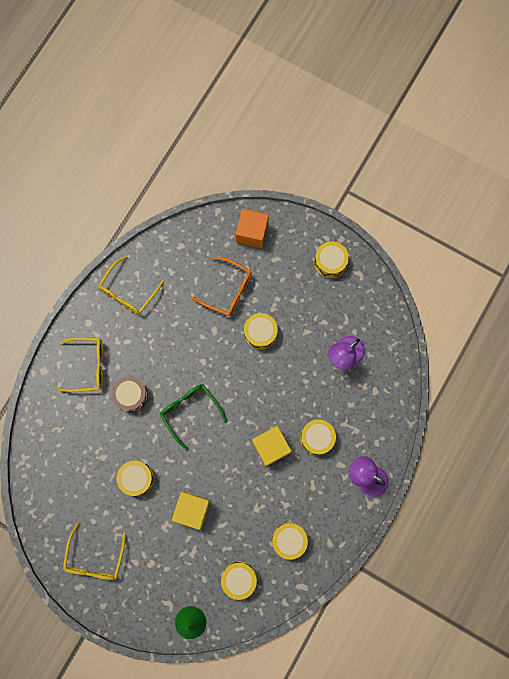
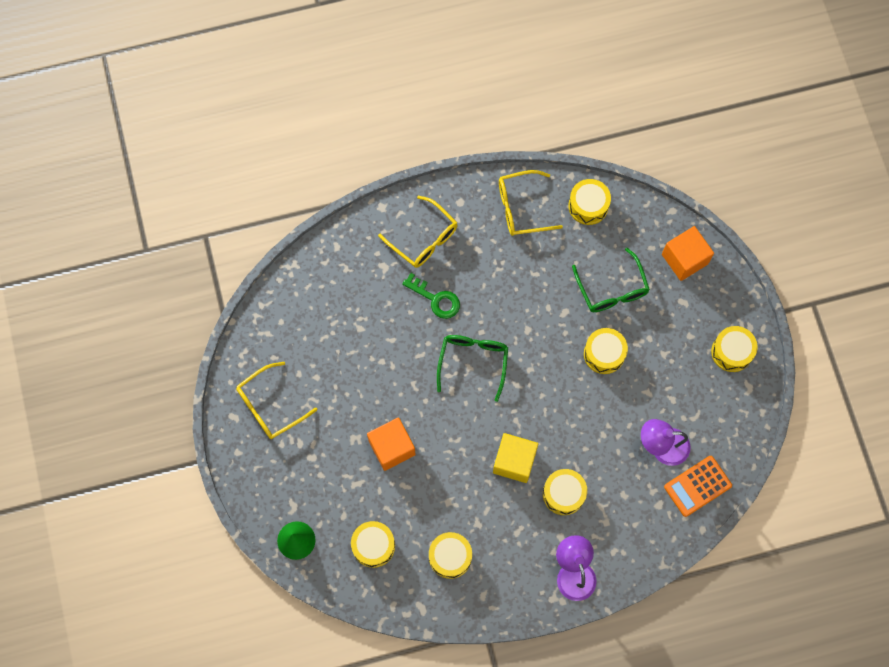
camera: 45 degrees right, 5 degrees down
(131, 395) = (436, 299): brown drum -> green key
(136, 478) = (371, 374): yellow drum -> yellow drum (588, 206)
(192, 510) = (392, 447): yellow cube -> orange cube
(228, 290) = (612, 289): orange glasses -> green glasses
(385, 359) = (697, 486): none -> orange calculator

